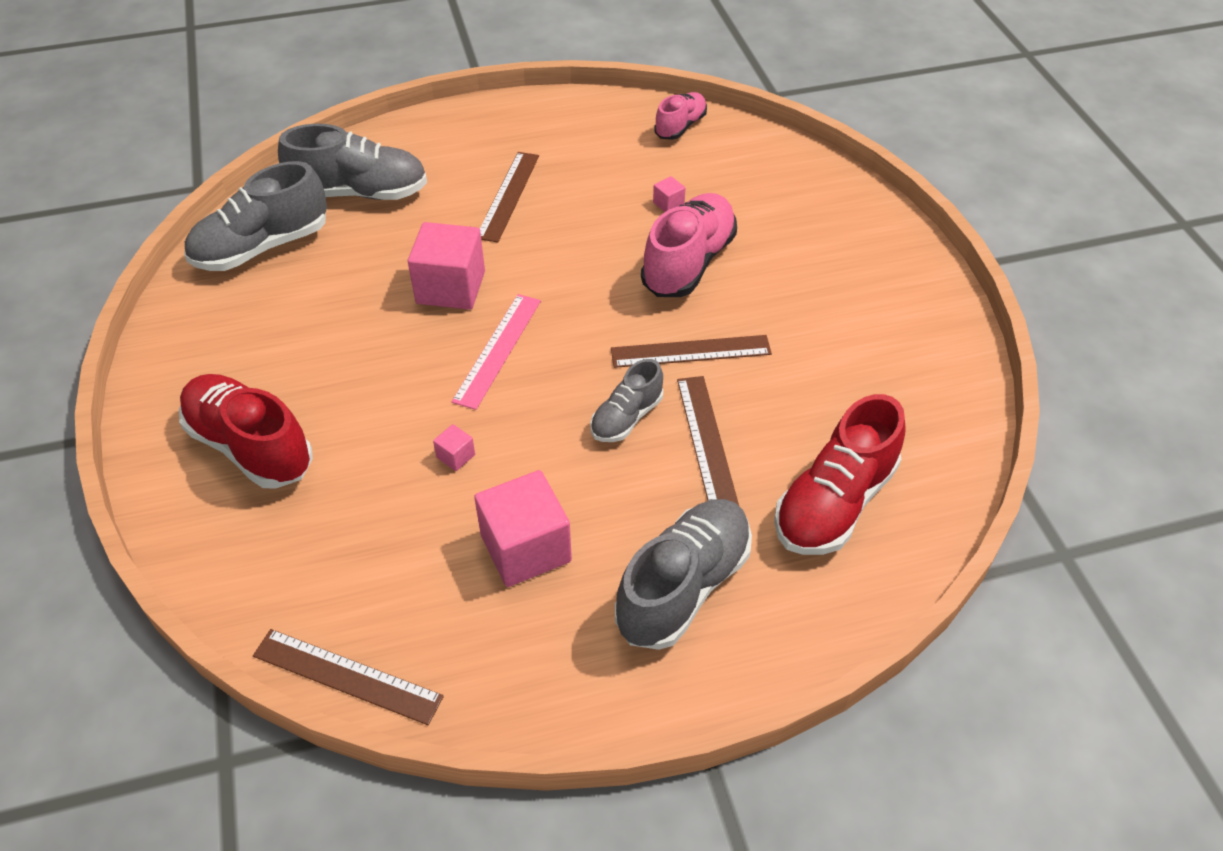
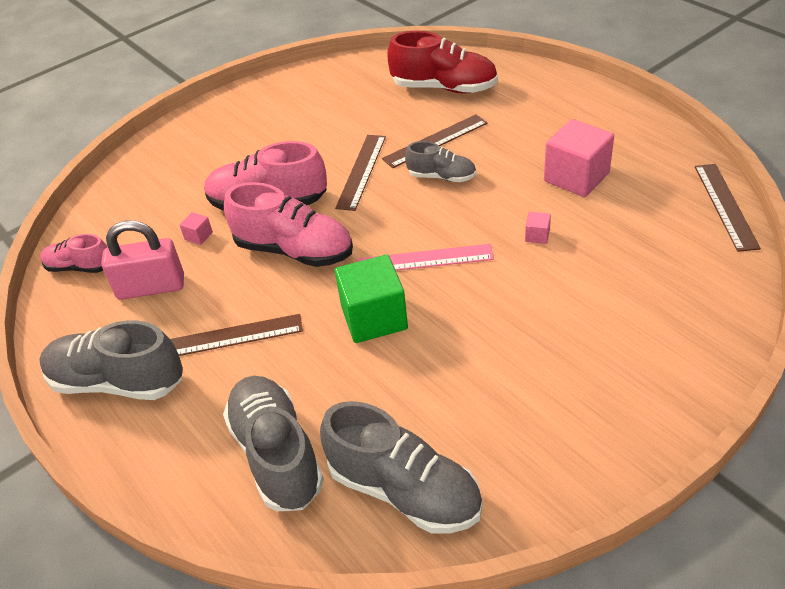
camera: 110 degrees left, 5 degrees down
(250, 446) = (626, 347): red shoe -> none
(450, 287) = (374, 317): pink cube -> green cube
(592, 262) = (294, 250): none -> pink shoe
(615, 163) = (151, 287): none -> pink padlock
(683, 586) = (545, 116): grey shoe -> grey shoe (117, 382)
(691, 351) = (361, 171): brown ruler -> brown ruler turned 45 degrees clockwise

